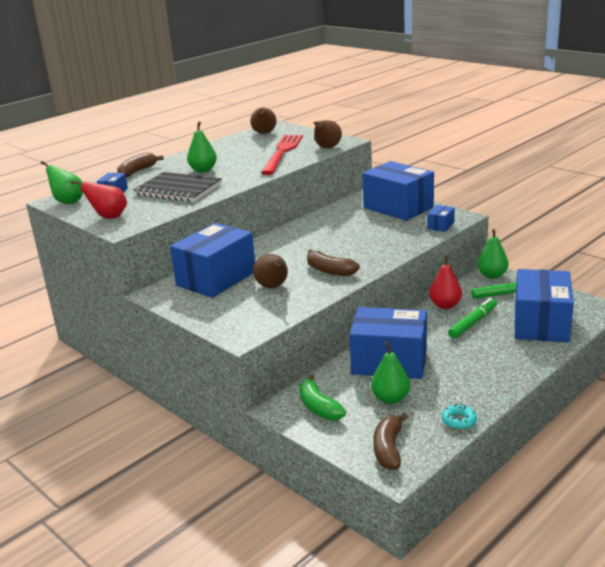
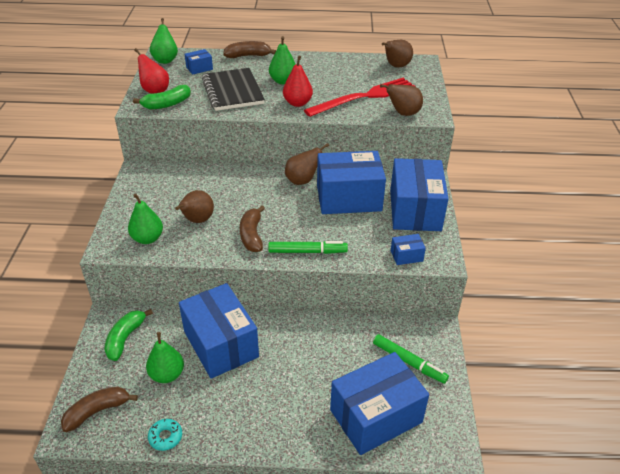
camera: 45 degrees right, 15 degrees up
(142, 217) = (167, 104): none -> green banana
(216, 278) = (185, 185): blue box -> blue box (349, 198)
(297, 232) = (302, 180): none -> brown pear
(445, 305) = (344, 330): red pear -> red pear (297, 103)
(473, 323) = (332, 365): green marker -> green marker (307, 252)
(492, 275) = (433, 334): green pear -> green pear (147, 238)

